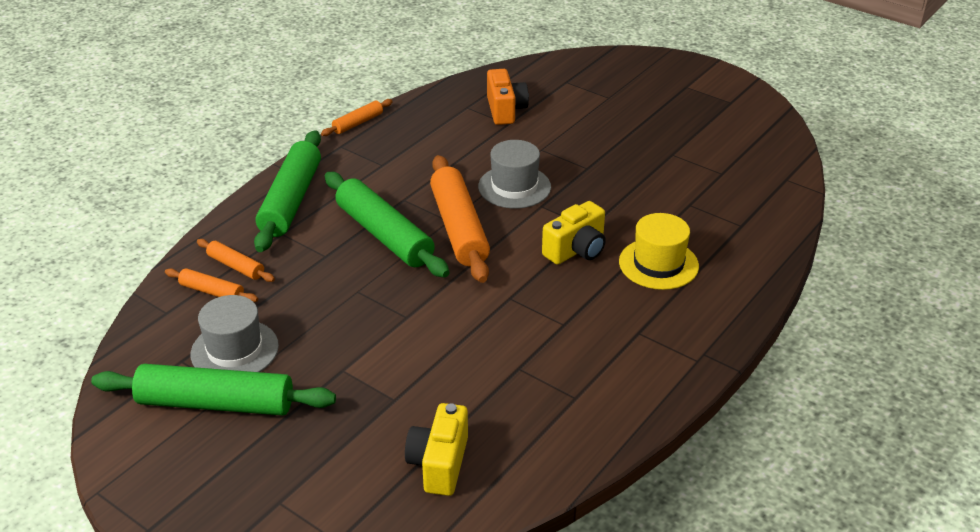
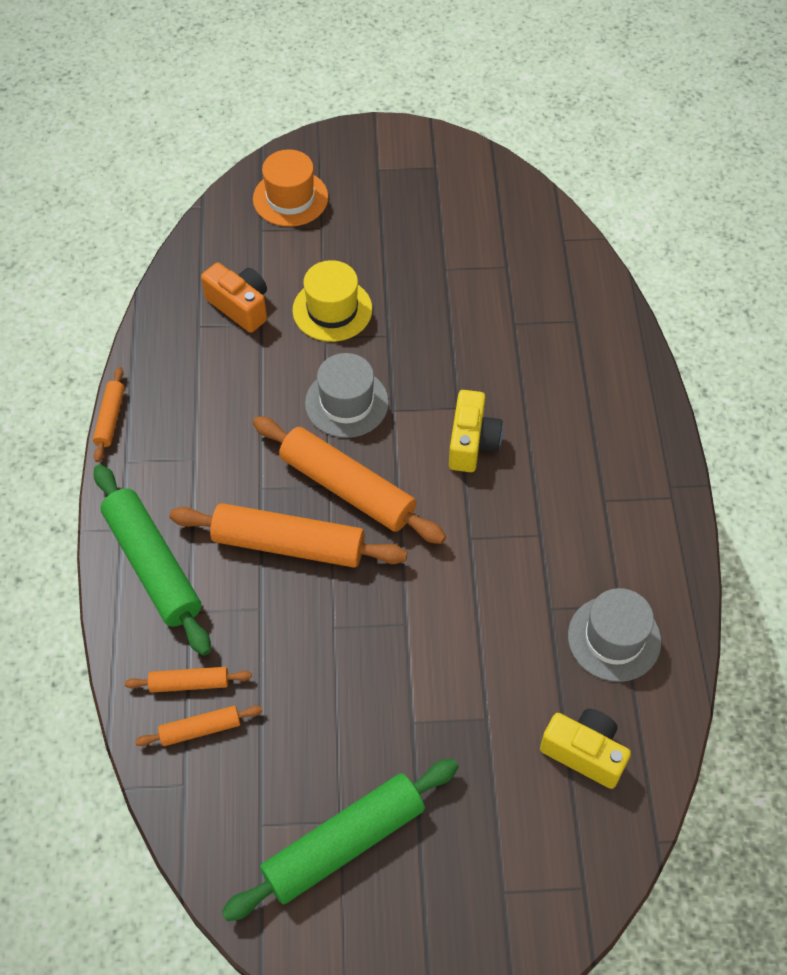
camera: 40 degrees left, 20 degrees up
(234, 350) = (296, 776): grey hat -> grey hat (614, 638)
(384, 235) = (288, 544): green rolling pin -> orange rolling pin
(439, 463) = (584, 752): yellow camera -> yellow camera turned 150 degrees clockwise
(606, 75) = (290, 198): none -> orange hat
(658, 264) = (551, 412): yellow hat -> yellow hat (332, 310)

